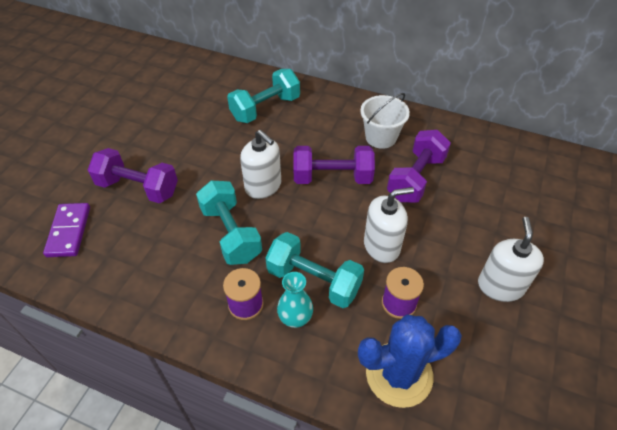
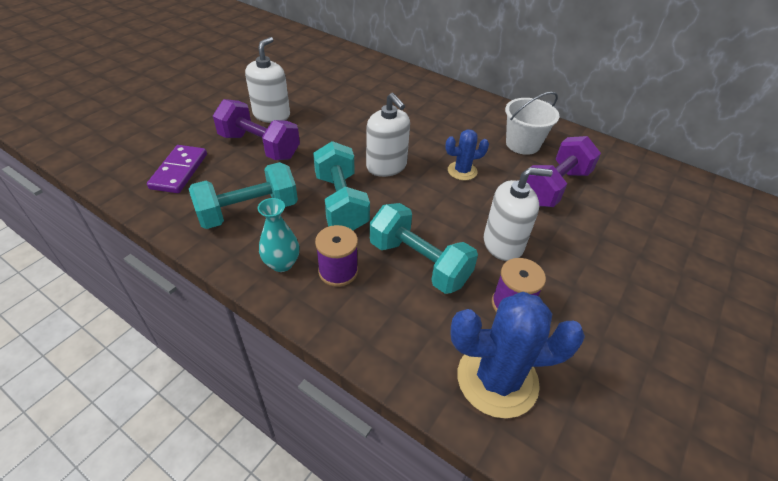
camera: 10 degrees right, 5 degrees down
(265, 108) = (406, 101): turquoise dumbbell -> turquoise dumbbell (248, 211)
(295, 318) = (389, 296): turquoise vase -> turquoise vase (282, 263)
(332, 177) = (462, 171): purple dumbbell -> blue cactus
(500, 286) = (637, 311): white soap dispenser -> white soap dispenser (271, 115)

